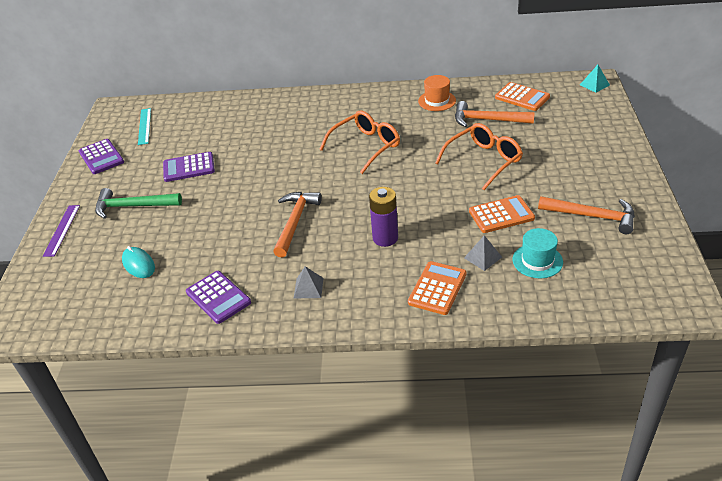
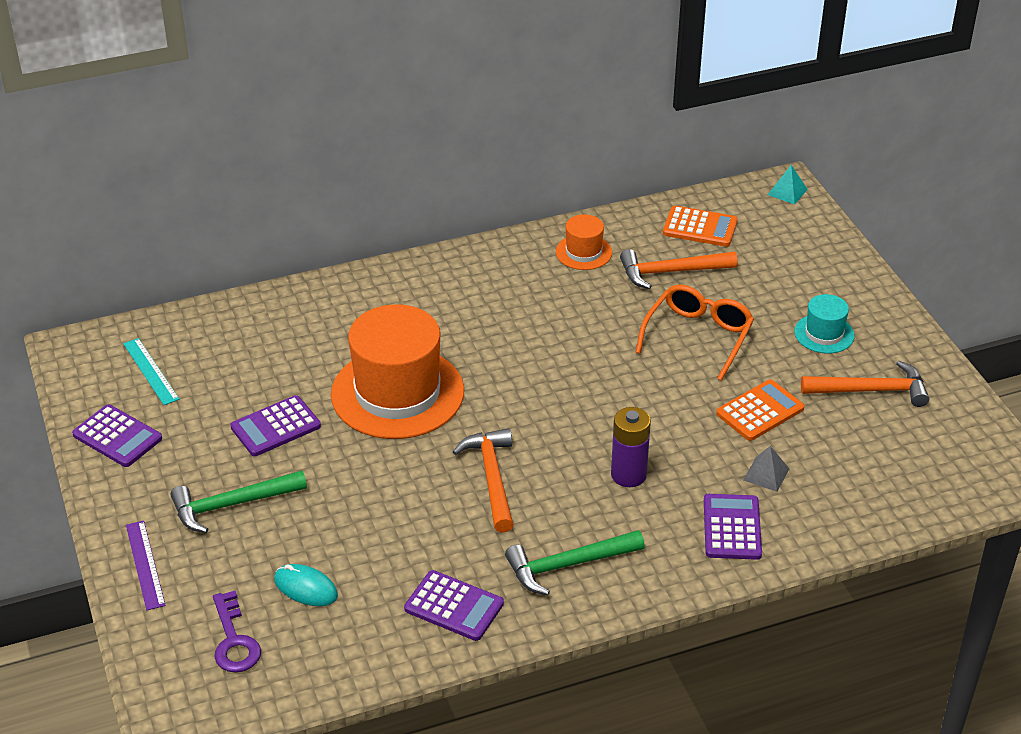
camera: 25 degrees left, 0 degrees up
(75, 286) = (234, 640): none -> purple key
(271, 161) = (397, 393): none -> orange hat
(308, 288) = (567, 565): grey pyramid -> green hammer
(365, 147) = (523, 344): orange glasses -> none
(437, 288) = (732, 527): orange calculator -> purple calculator
(537, 261) = (833, 464): turquoise hat -> turquoise hat (824, 334)

